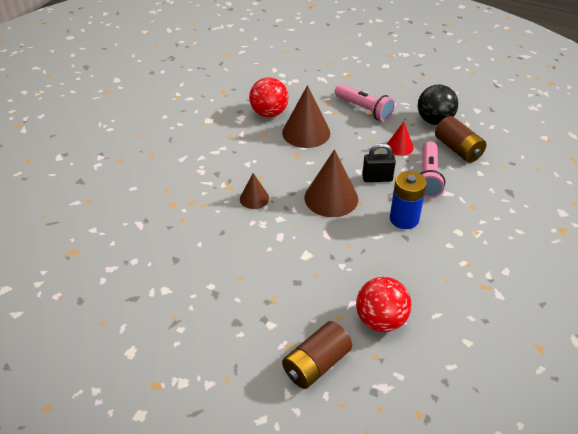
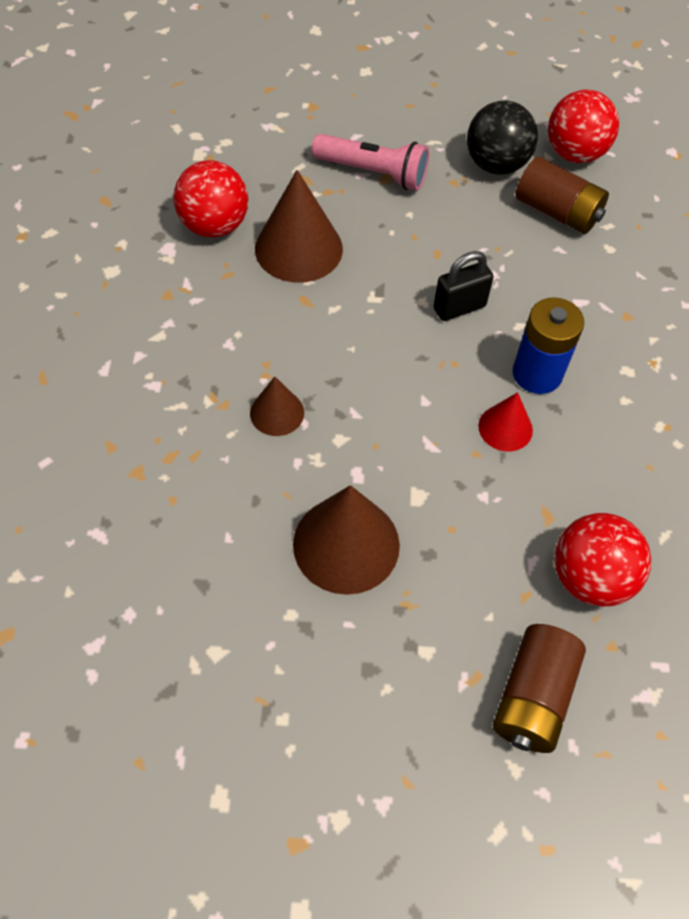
camera: 25 degrees left, 15 degrees up
(331, 198) = (404, 370): brown cone -> brown cone (346, 544)
(399, 147) = (465, 233): red cone -> red cone (505, 428)
(428, 177) = (536, 281): pink flashlight -> none
(483, 125) = (574, 154): none -> red ball

